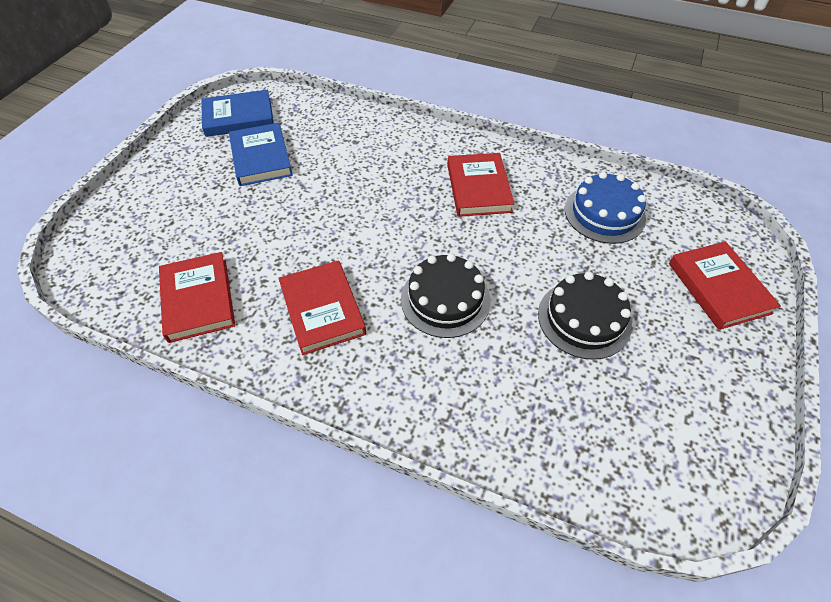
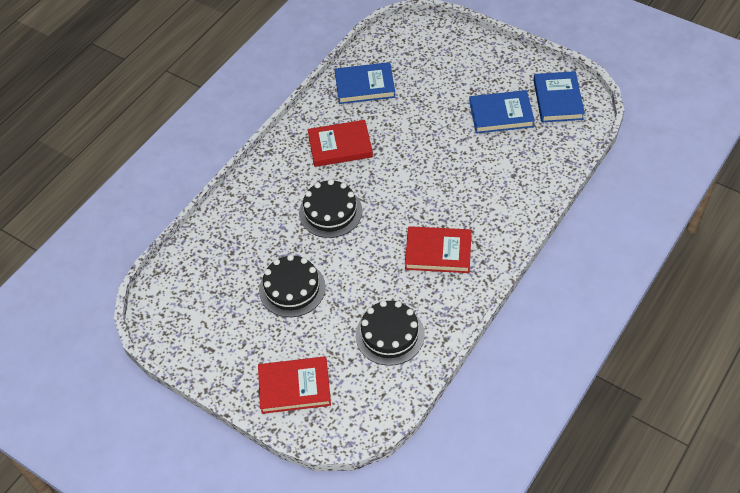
camera: 105 degrees right, 0 degrees up
(198, 299) = (365, 86): red book -> blue book
(604, 213) = (390, 335): blue cake -> black cake

